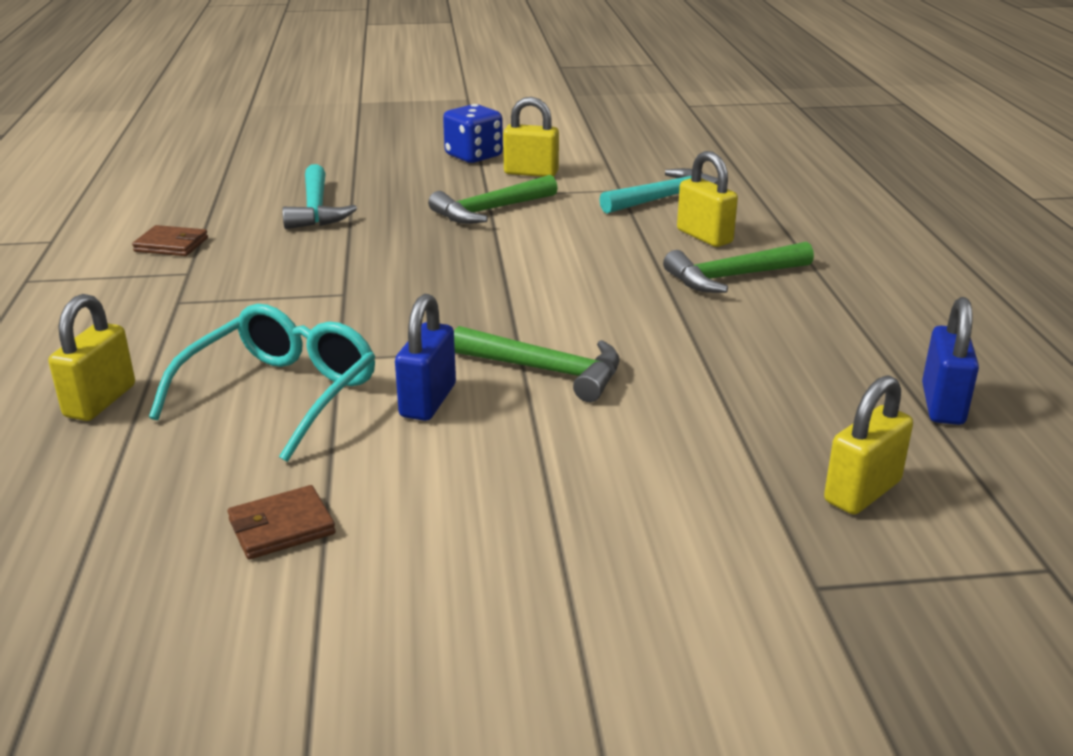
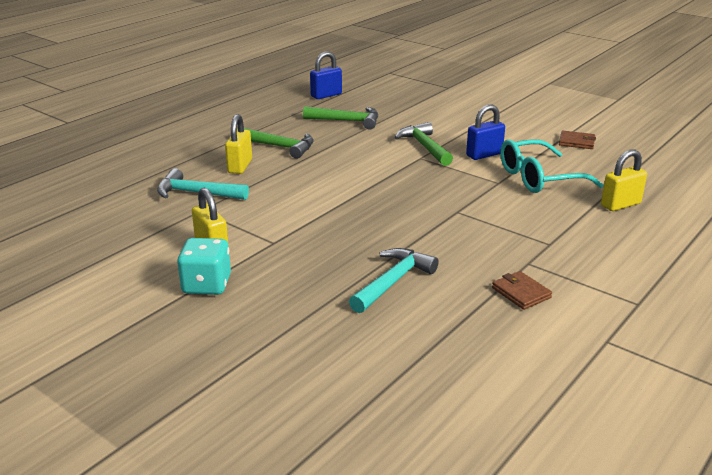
camera: 135 degrees left, 0 degrees up
(474, 156) = (206, 285): blue dice -> turquoise dice
(490, 210) = (297, 229): green hammer -> green hammer (347, 121)
(862, 492) = (397, 92): yellow padlock -> none

